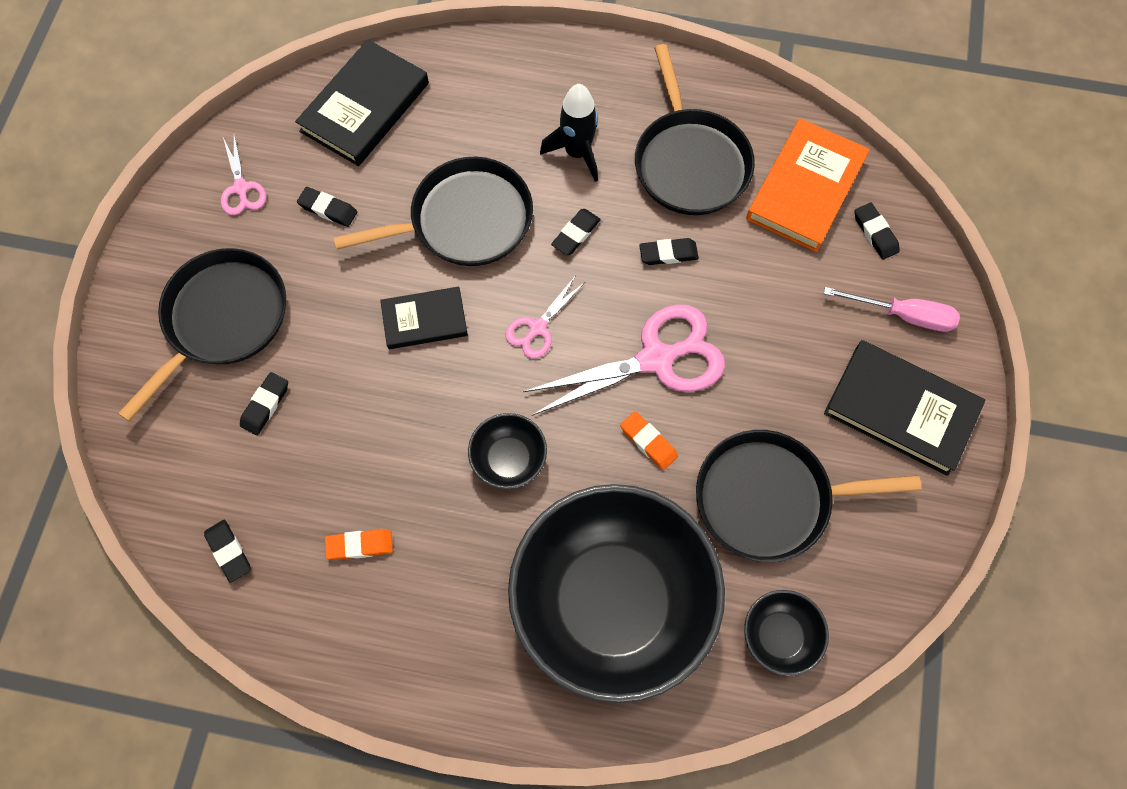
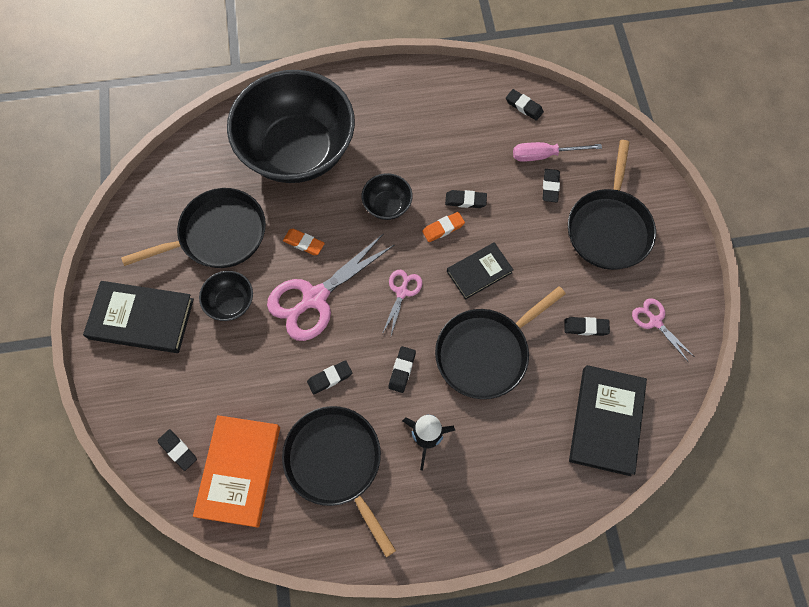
camera: 160 degrees right, 0 degrees up
(360, 545) = (453, 132): orange eraser -> orange eraser (443, 228)
(394, 426) = (465, 200): none -> black eraser
(779, 636) = (197, 163): black bowl -> black bowl (230, 302)
(903, 315) = (148, 389): pink screwdriver -> pink screwdriver (544, 155)

